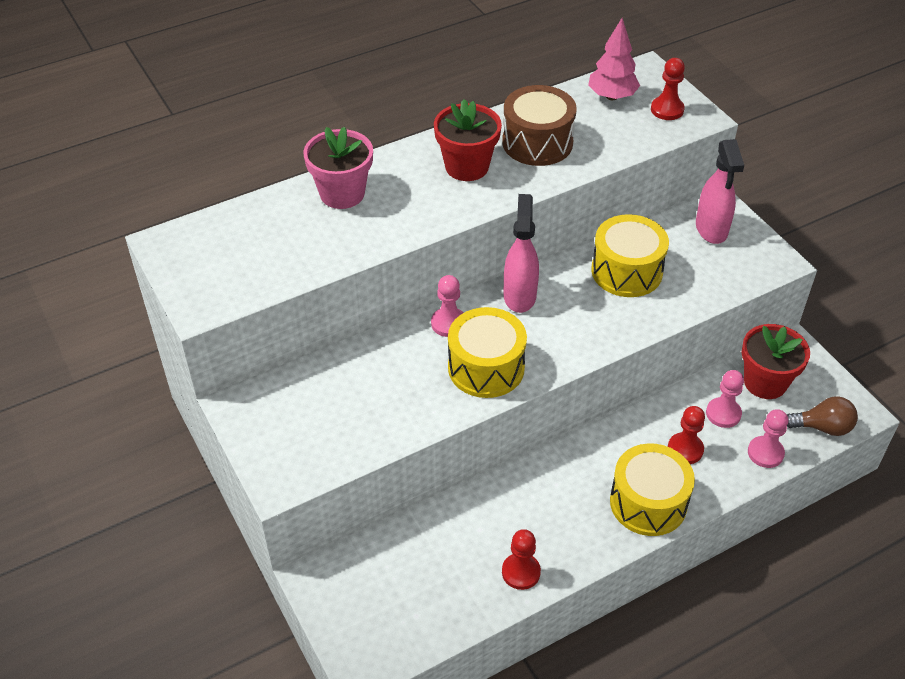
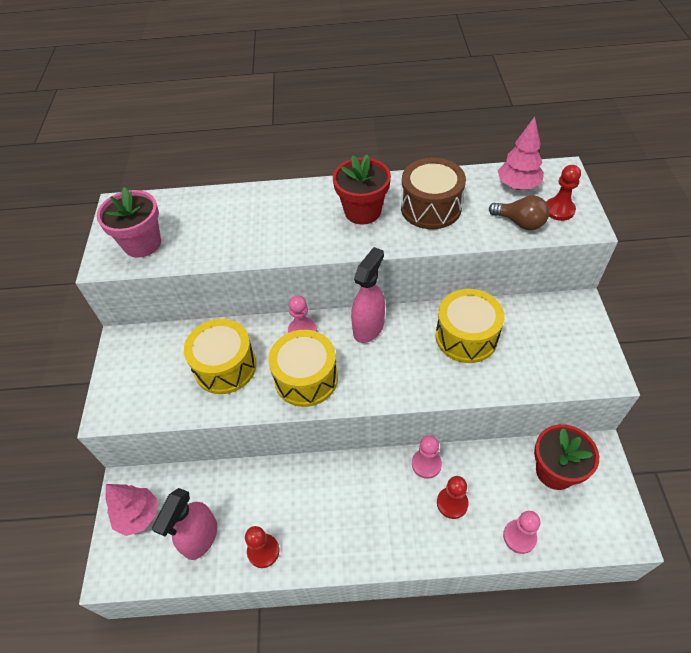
camera: 30 degrees right, 5 degrees up
(342, 193) = (258, 206): pink flower pot -> pink flower pot (142, 244)
(353, 599) = (138, 515): none -> pink tree
(648, 503) = (395, 537): yellow drum -> yellow drum (225, 367)
(711, 229) = (561, 324): pink spray bottle -> pink spray bottle (200, 538)
(723, 413) = (502, 485): pink pawn -> pink pawn (426, 464)
(822, 427) = (585, 535): brown light bulb -> brown light bulb (520, 223)

